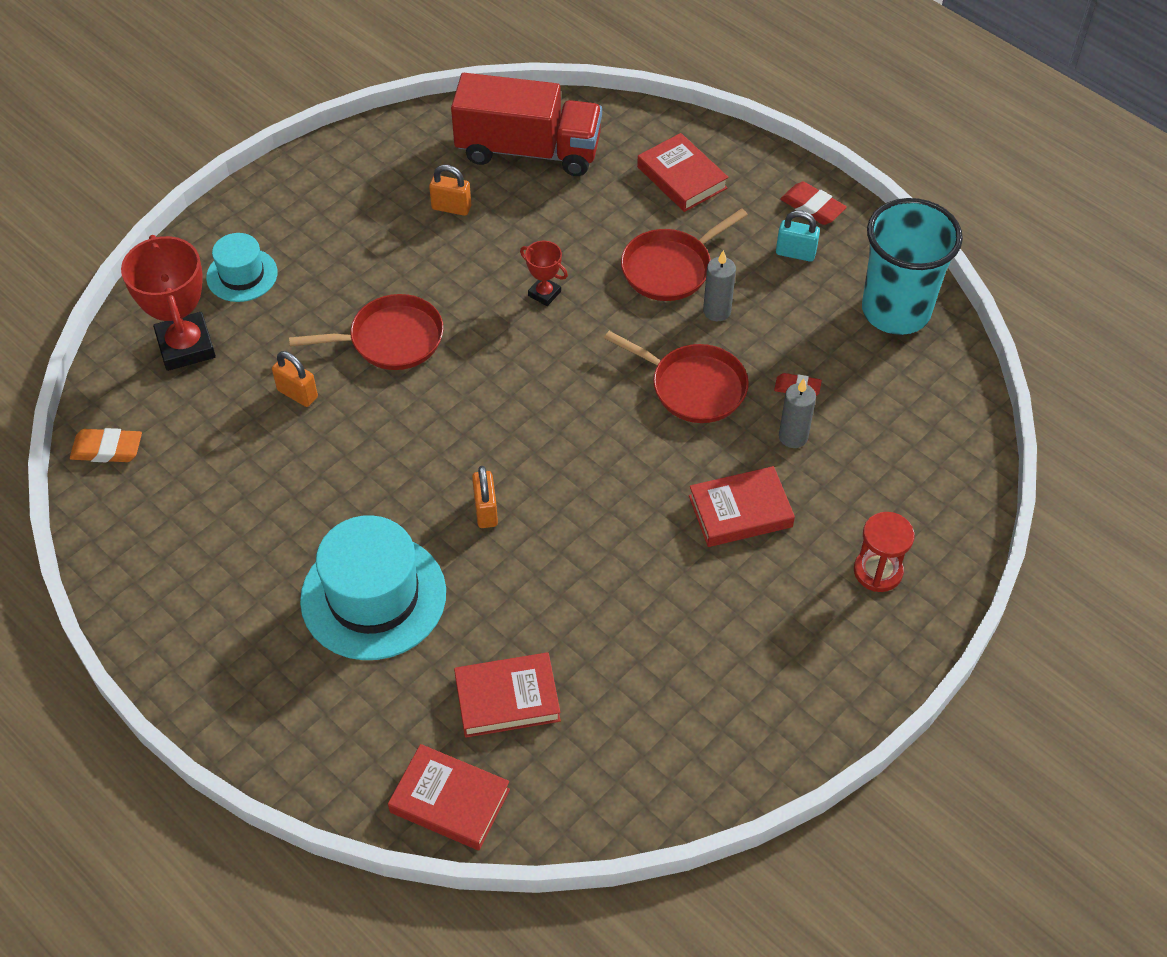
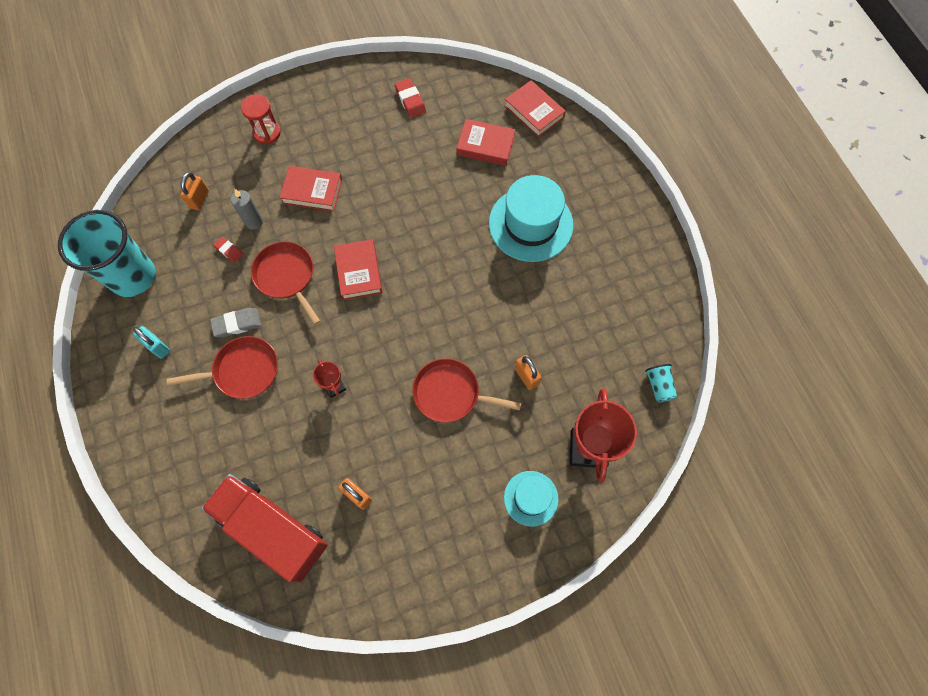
camera: 155 degrees left, 15 degrees up
(107, 449) = (659, 386): orange eraser -> turquoise cup
(486, 510) = (448, 248): orange padlock -> orange padlock (199, 199)
(681, 178) = (183, 448): red book -> red book (359, 272)
(717, 311) = (237, 324): grey candle -> grey eraser
(812, 207) = (118, 380): red eraser -> red eraser (410, 100)

